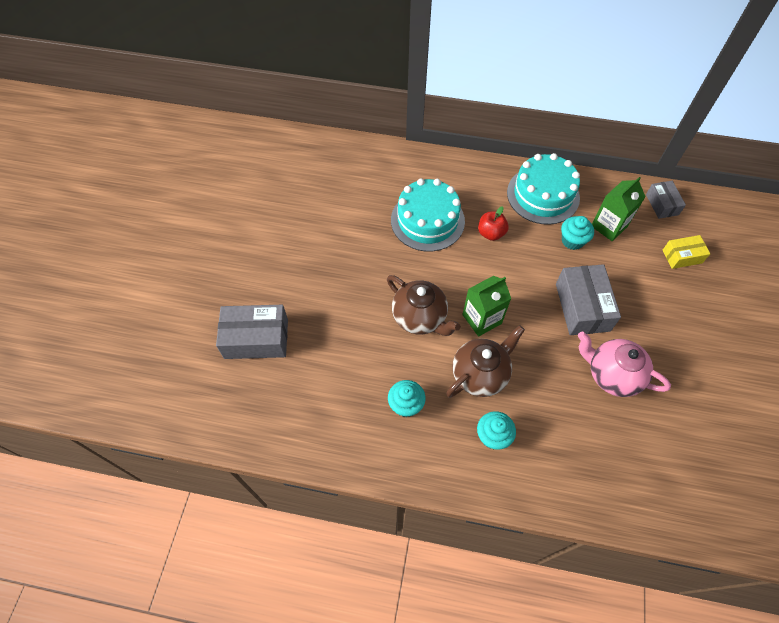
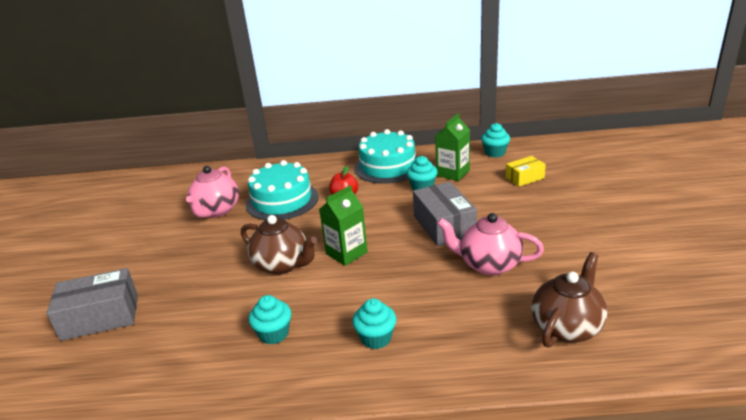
camera: 10 degrees left, 30 degrees down
(361, 217) = (216, 211): none -> pink teapot
(480, 374) = (352, 293): brown teapot -> brown teapot (566, 327)
(662, 204) = (495, 153): grey box -> turquoise cupcake

